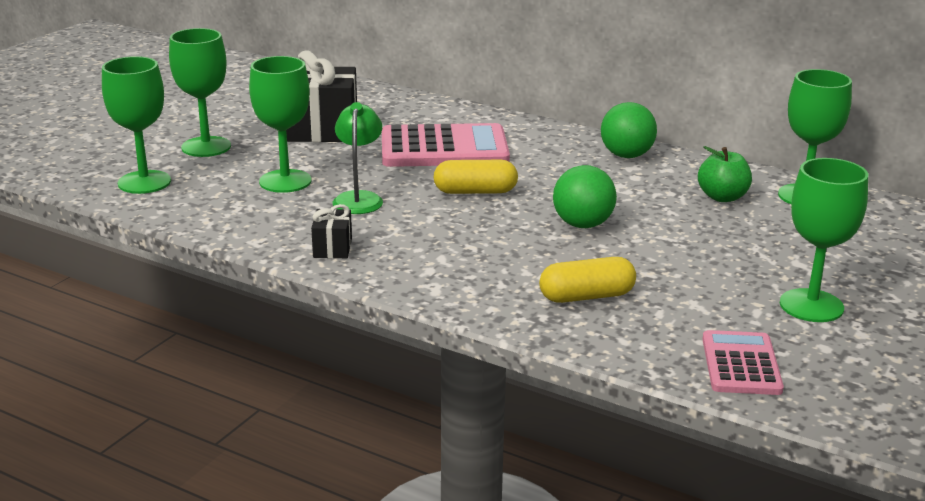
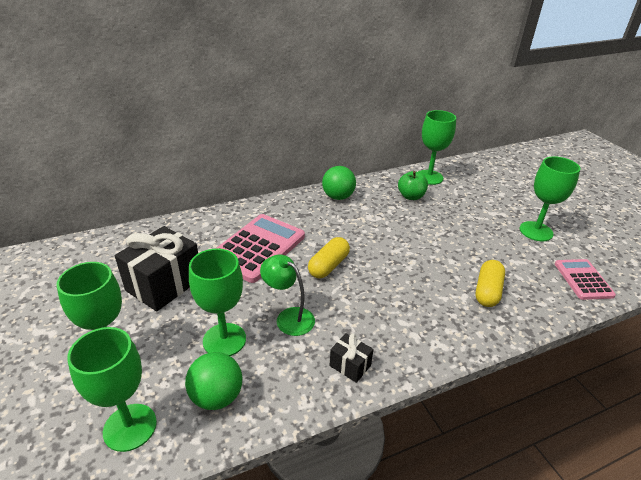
camera: 55 degrees left, 10 degrees up
(582, 225) = (404, 250): green ball -> green ball (217, 397)
(740, 364) = (583, 279): pink calculator -> pink calculator turned 45 degrees clockwise

